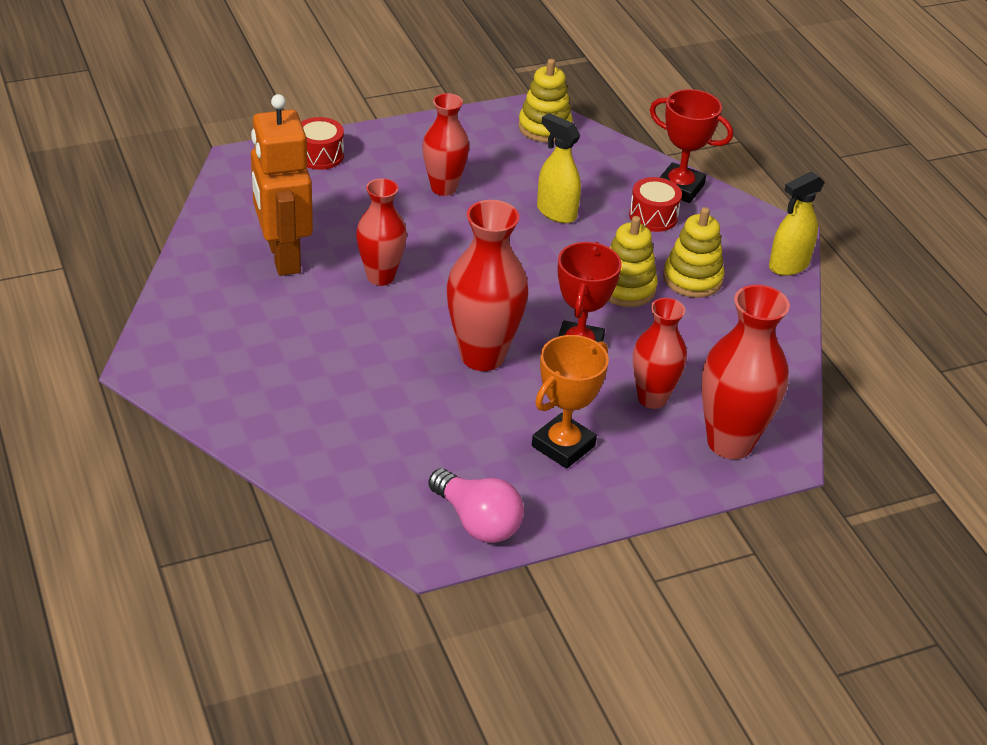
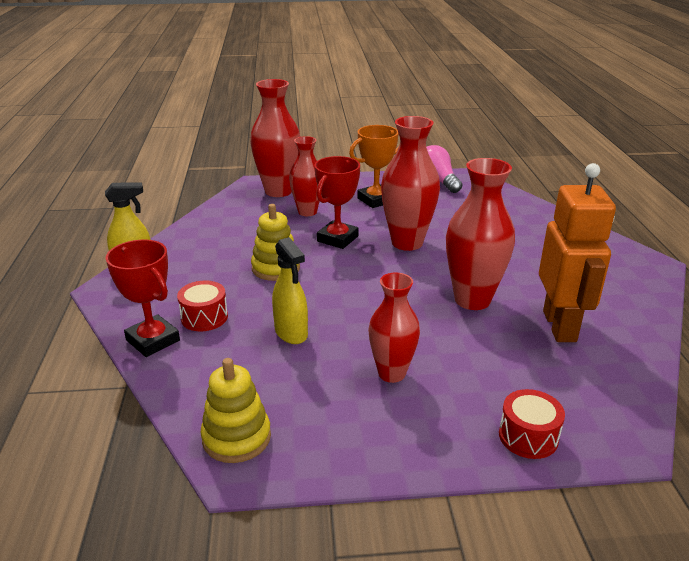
camera: 160 degrees left, 10 degrees down
(380, 277) = (472, 300): red vase -> red vase, size x1.52
(692, 279) = (218, 267): yellow stacking toy -> none

